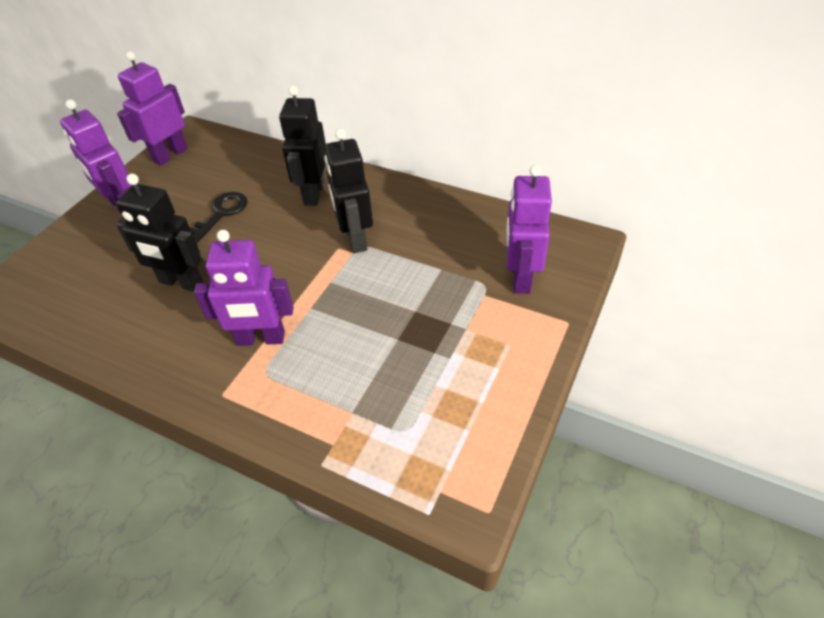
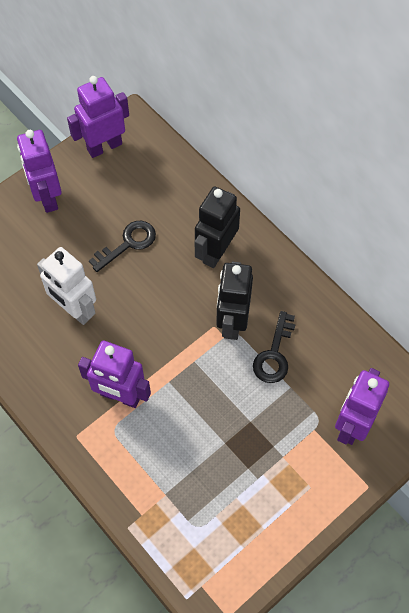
camera: 20 degrees right, 15 degrees up
(181, 282) = (74, 310): black robot -> white robot
(411, 249) = (274, 354): none -> black key

